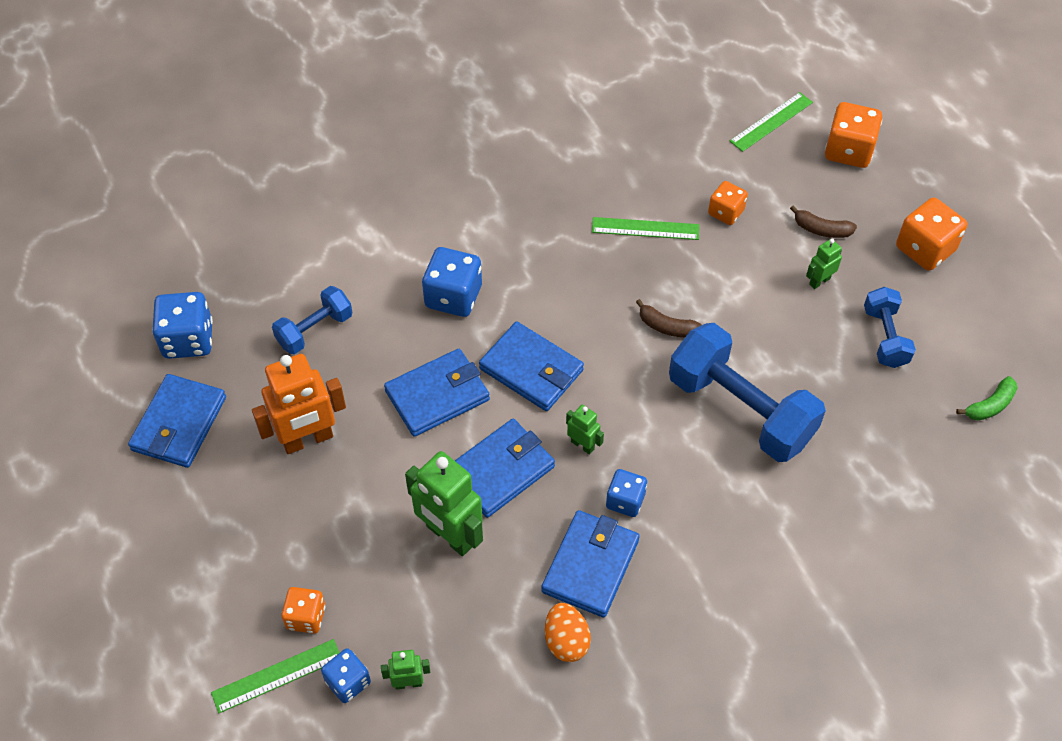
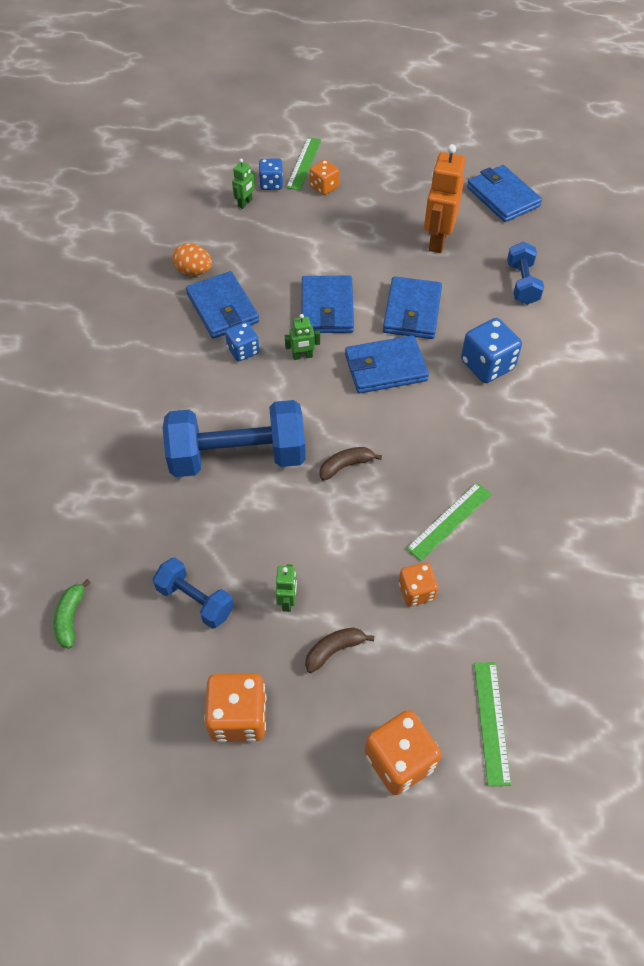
camera: 130 degrees right, 0 degrees up
(188, 340) = (567, 227): blue dice -> none
(449, 536) = (309, 263): green robot -> none

